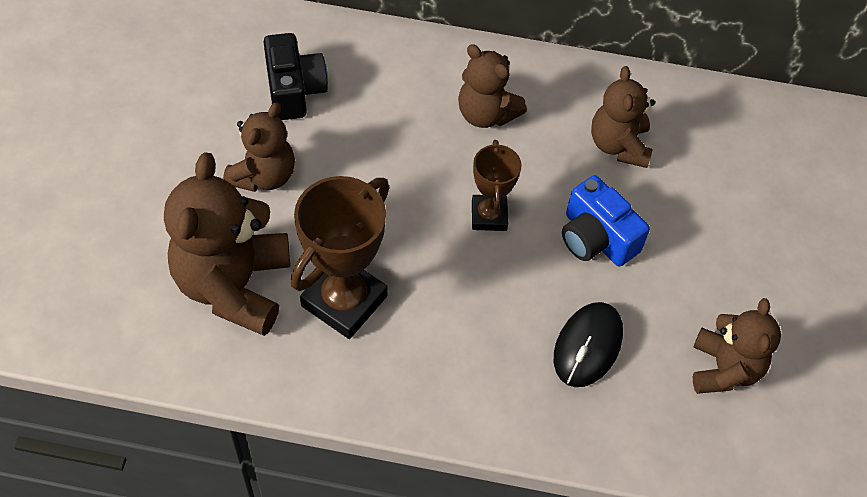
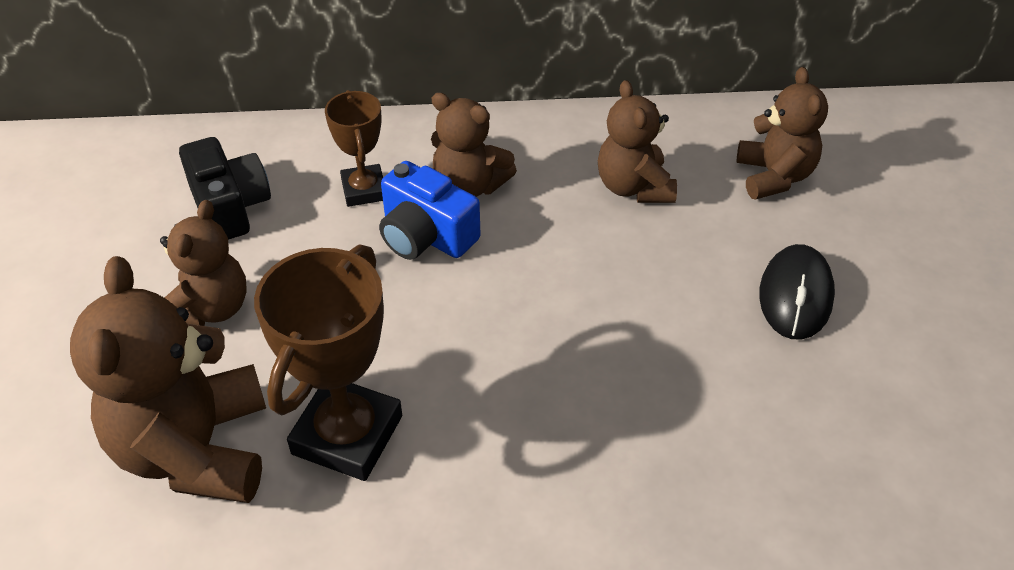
camera: 10 degrees left, 10 degrees down
(489, 216) = (505, 294): brown trophy -> brown trophy (364, 190)
(587, 346) = (673, 417): black mouse -> black mouse (795, 296)
(596, 238) = (642, 291): blue camera -> blue camera (426, 235)
(724, 369) = (848, 405): brown teddy bear -> brown teddy bear (774, 176)

